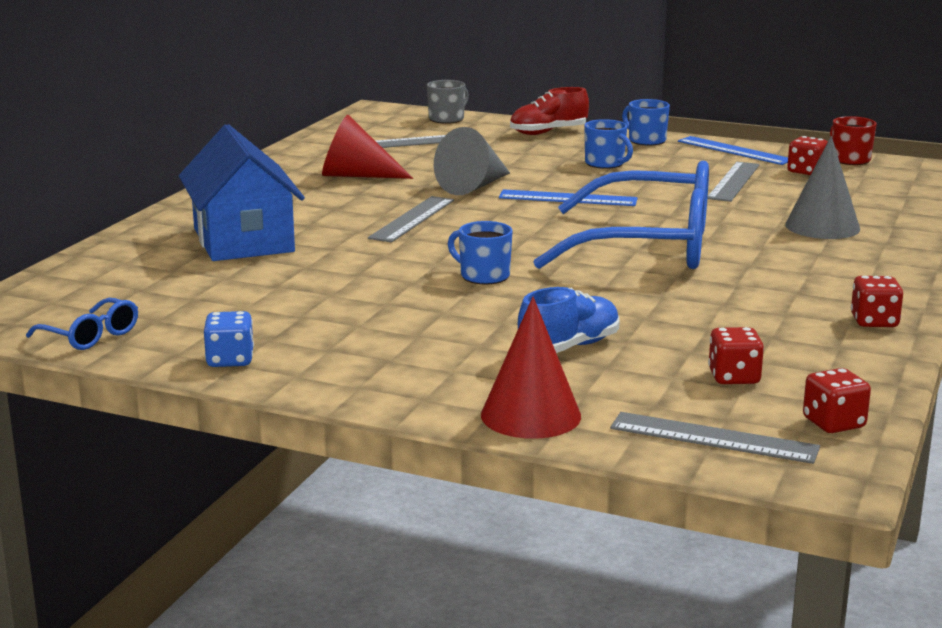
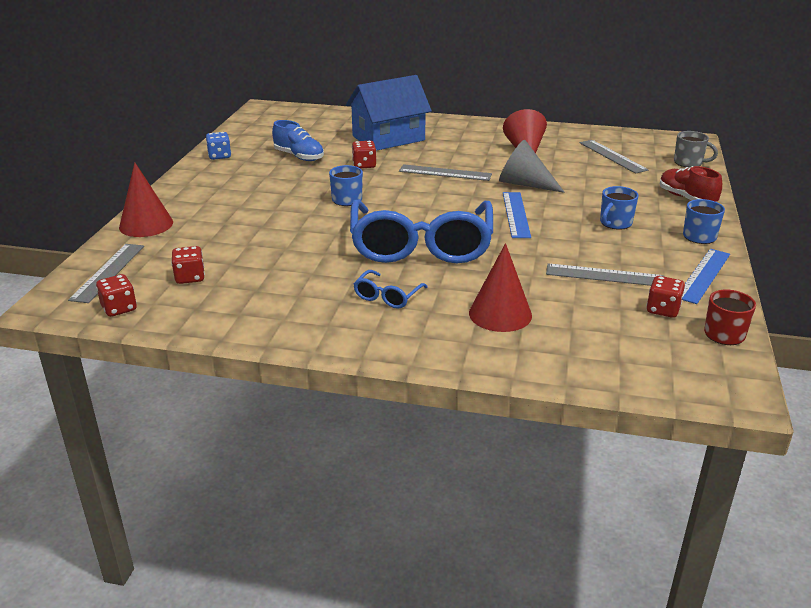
camera: 80 degrees right, 10 degrees up
(90, 336) = (248, 128): blue glasses -> blue glasses (387, 296)
(569, 347) = (236, 229): blue shoe -> blue shoe (299, 156)
(822, 226) = (500, 314): grey cone -> red cone
(874, 321) = (286, 329): red dice -> red dice (364, 165)

